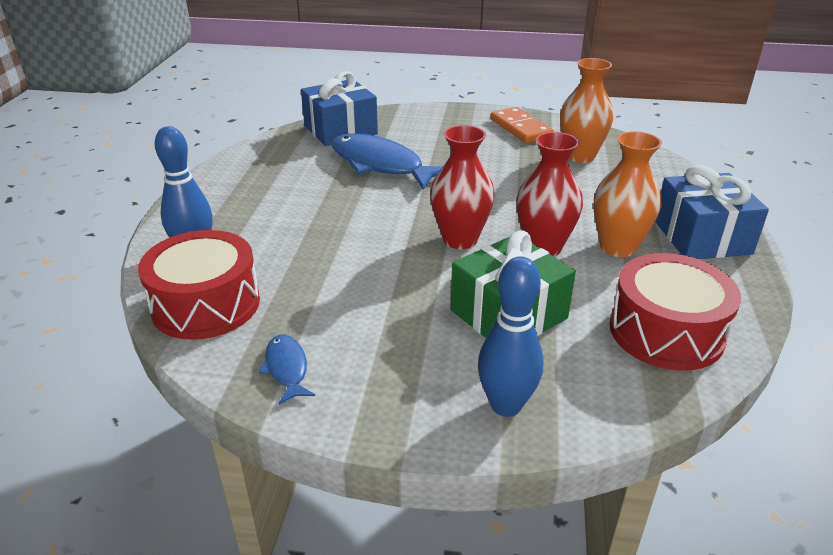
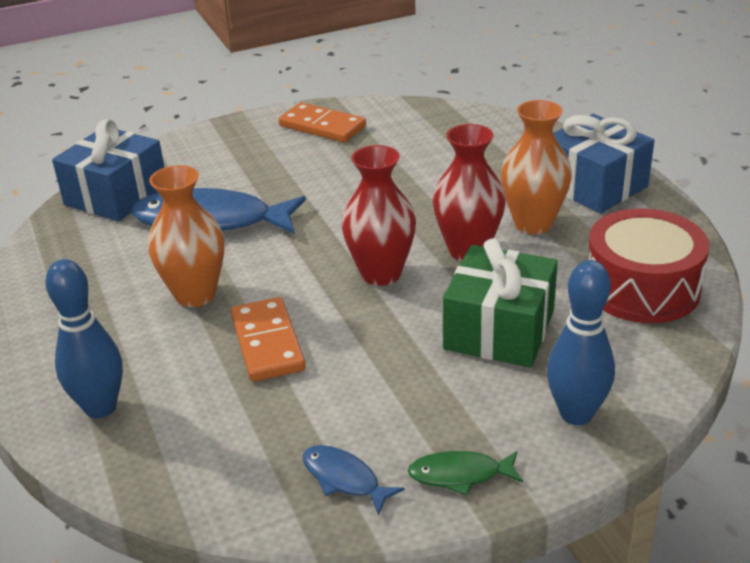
camera: 30 degrees left, 0 degrees up
(206, 304) = (182, 457): red drum -> none
(334, 255) = (267, 343): none -> orange domino
(368, 406) = (460, 475): none -> green fish
(580, 156) = (412, 139): orange vase -> orange vase (195, 294)

